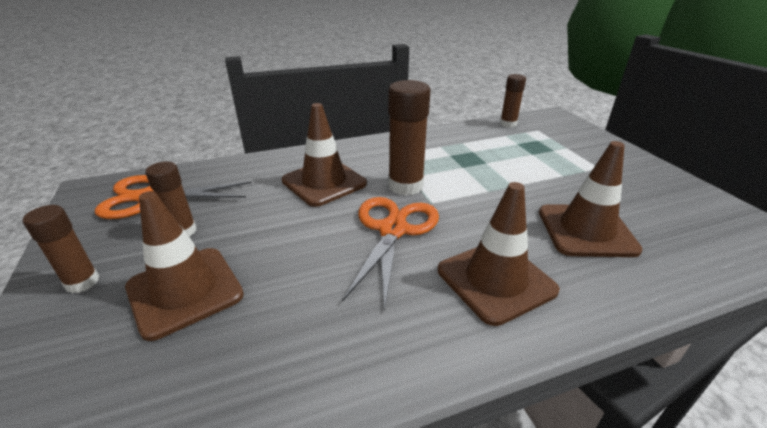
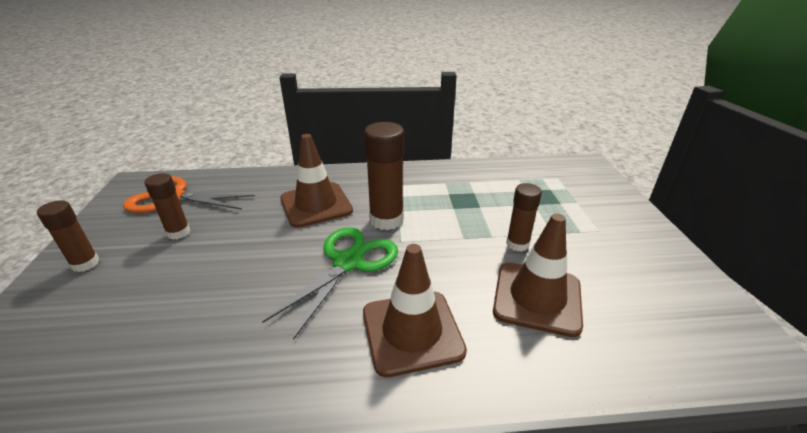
camera: 15 degrees right, 0 degrees up
(185, 291) = (151, 286): brown traffic cone -> none
(393, 230) = (348, 262): orange scissors -> green scissors
(508, 124) = (529, 167): brown glue stick -> brown glue stick (517, 244)

